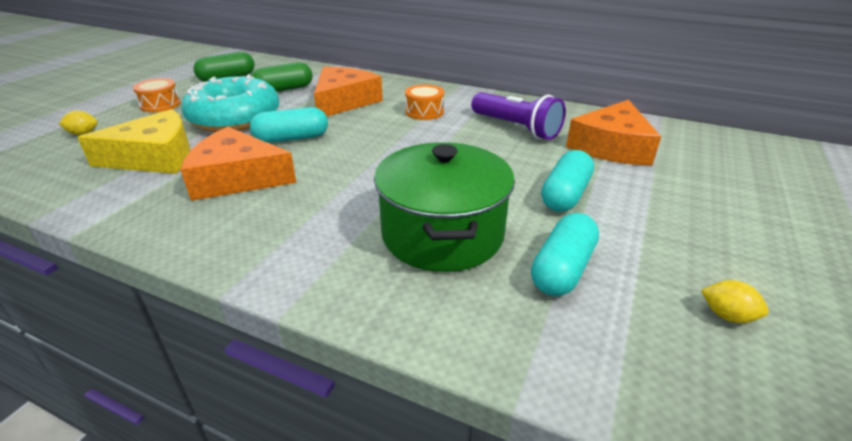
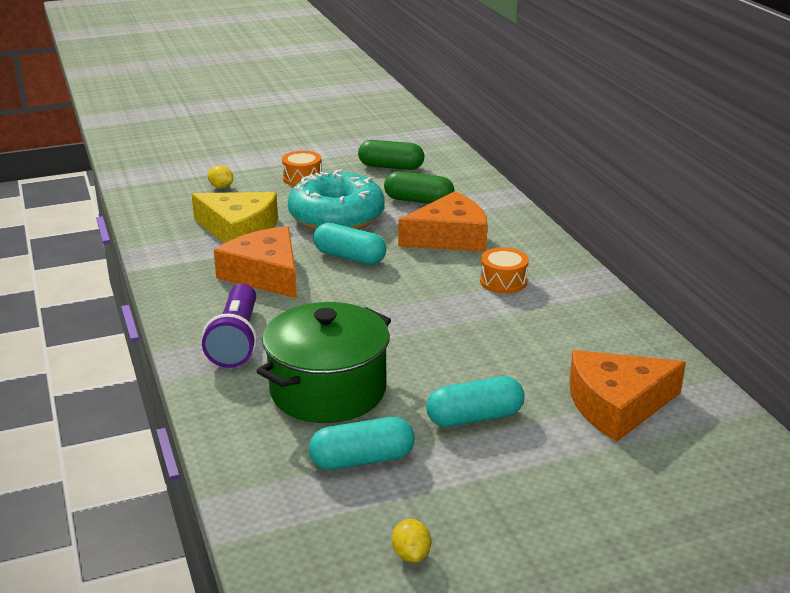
camera: 45 degrees right, 5 degrees down
(516, 128) = (559, 339): purple flashlight -> purple flashlight (236, 340)

